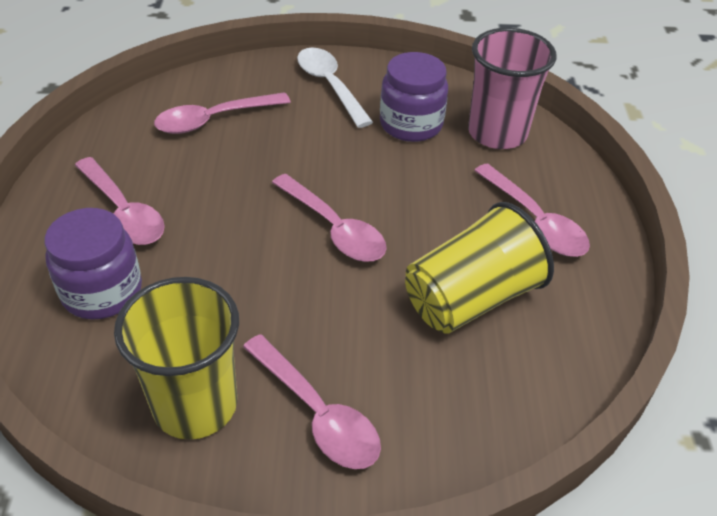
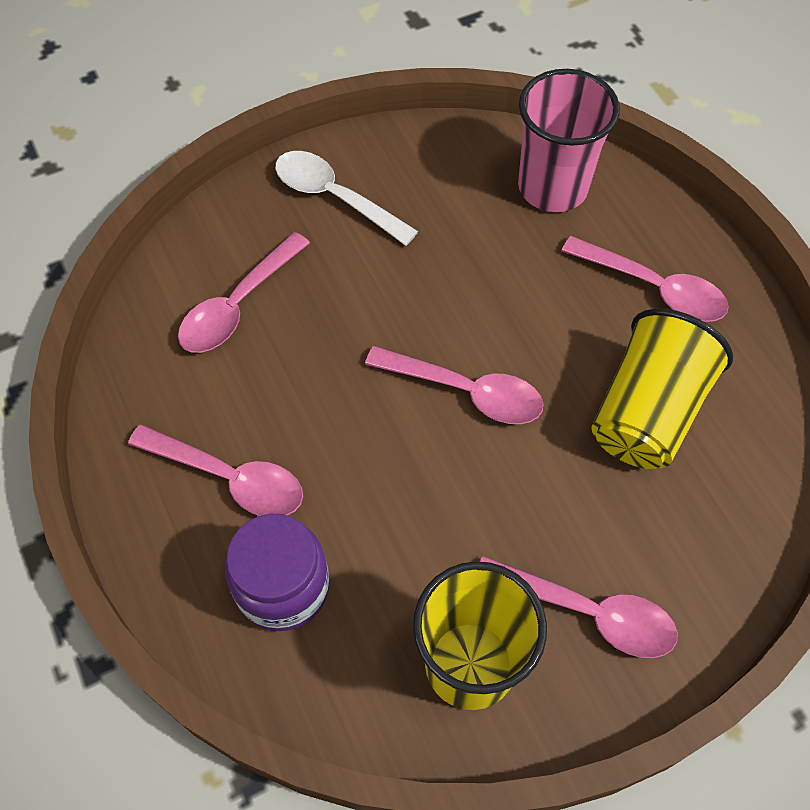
camera: 25 degrees left, 15 degrees up
(411, 124) = (457, 215): purple jar -> none

